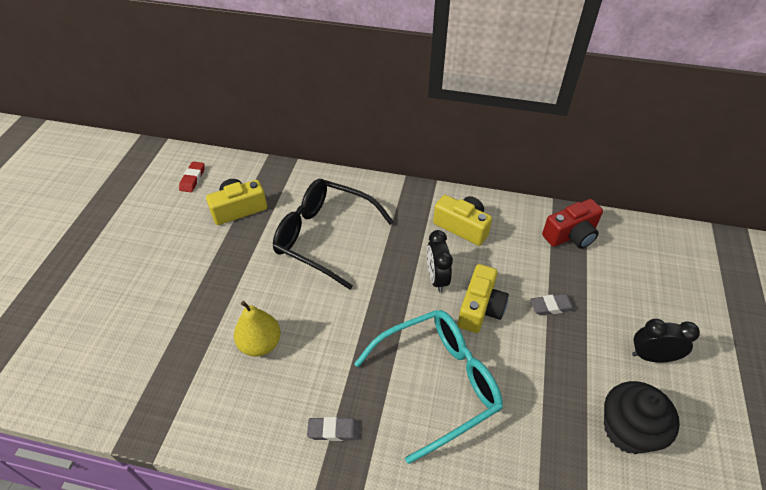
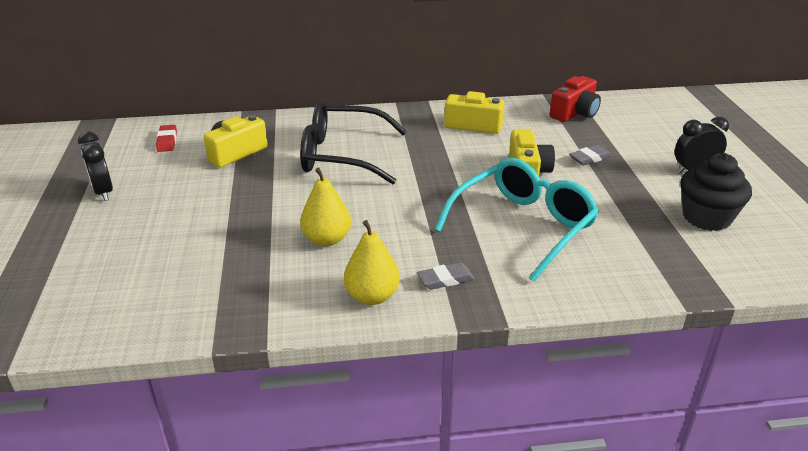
camera: 20 degrees left, 15 degrees down
(263, 430) = (372, 296): none -> yellow pear
(436, 278) = (473, 161): black clock -> black clock (103, 192)

